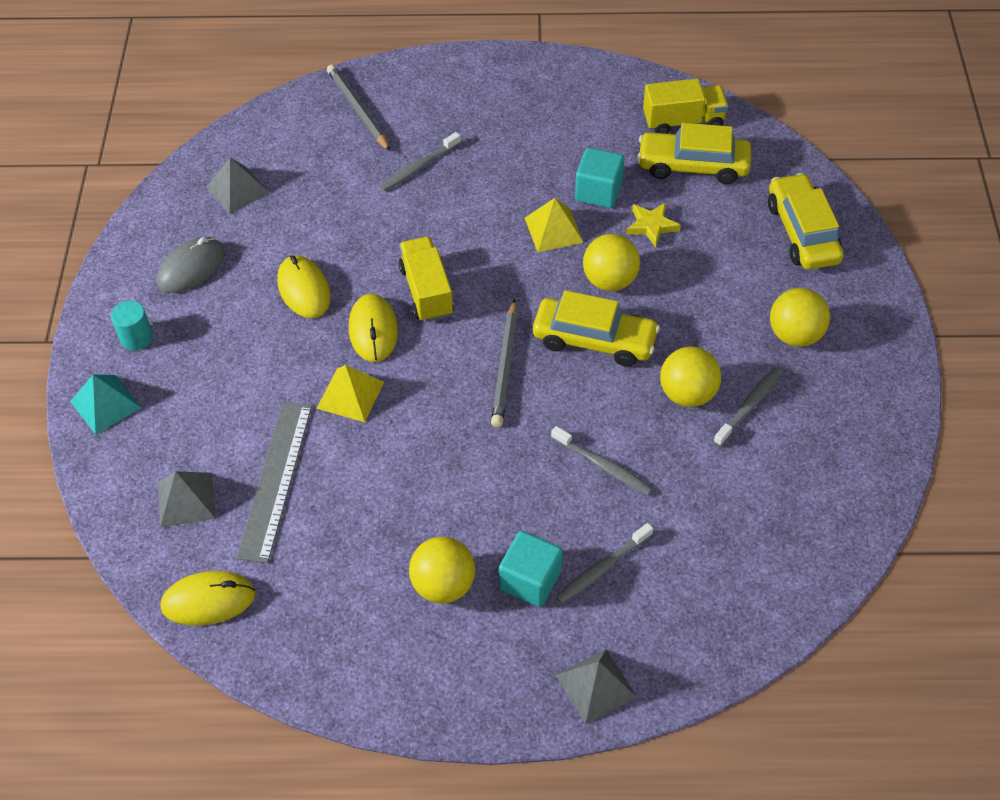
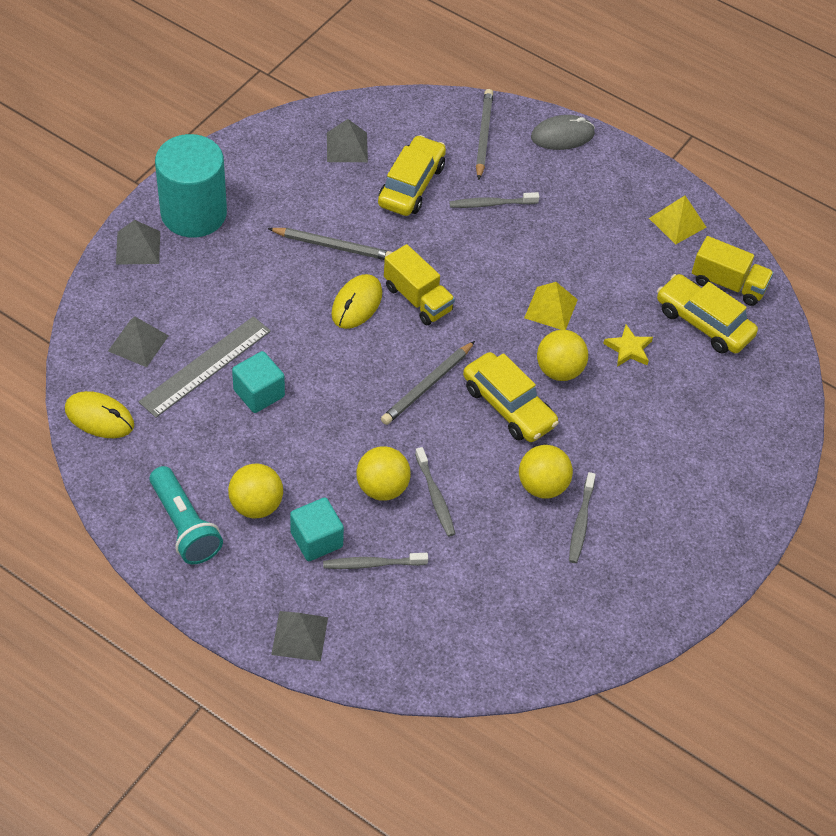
camera: 30 degrees right, 0 degrees up
(105, 404) = (138, 247): turquoise pyramid -> grey pyramid
(136, 337) = (194, 213): turquoise cylinder -> turquoise cylinder, size x2.41
(191, 268) = (269, 185): grey mouse -> grey mouse (562, 135)
(304, 289) = (333, 246): yellow mouse -> grey pencil
(350, 395) = (303, 339): yellow pyramid -> yellow pyramid (677, 222)
(390, 653) = (184, 526): none -> turquoise flashlight
(426, 291) = (418, 298): yellow truck -> yellow truck turned 120 degrees clockwise
(598, 192) = (611, 300): turquoise cube -> turquoise cube (259, 393)
(749, 406) = (581, 522): grey toothbrush -> grey toothbrush turned 120 degrees clockwise
(795, 335) = (664, 494): yellow ball -> yellow ball (382, 488)
(802, 232) = (744, 423): yellow car -> yellow car (411, 185)

